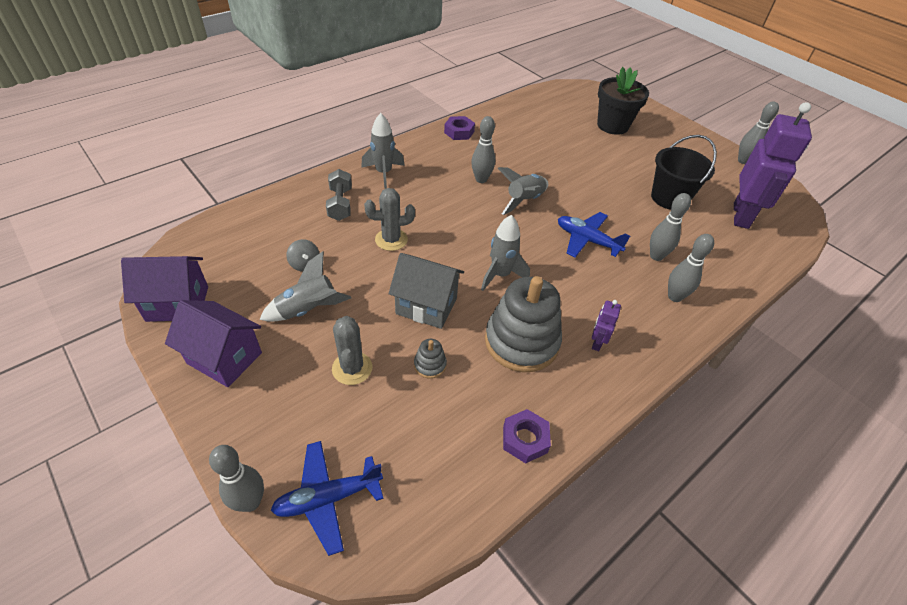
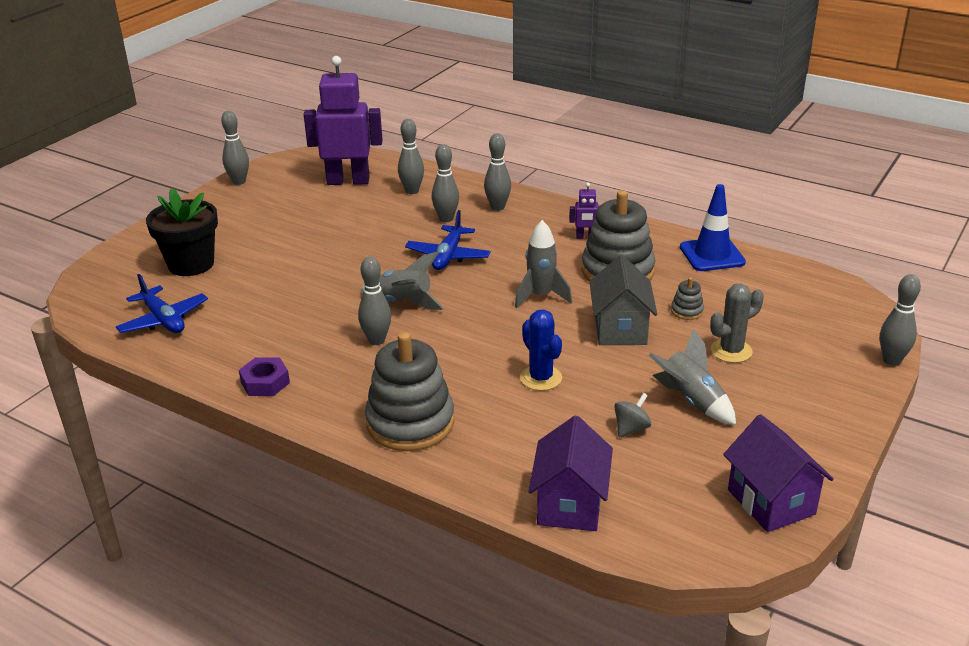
camera: 105 degrees left, 15 degrees down
(224, 358) = (797, 432): purple house -> purple house (570, 505)
(328, 498) = (848, 326): blue plane -> blue plane (163, 320)
(340, 204) = (503, 439): grey dumbbell -> none
(383, 173) = (410, 423): grey rocket -> grey stacking toy
(391, 240) = (541, 378): grey cactus -> blue cactus
(525, 439) = (712, 255): purple nut -> blue traffic cone
(669, 198) = (340, 218): black bucket -> none
(717, 249) = (412, 191): none -> grey bowling pin

